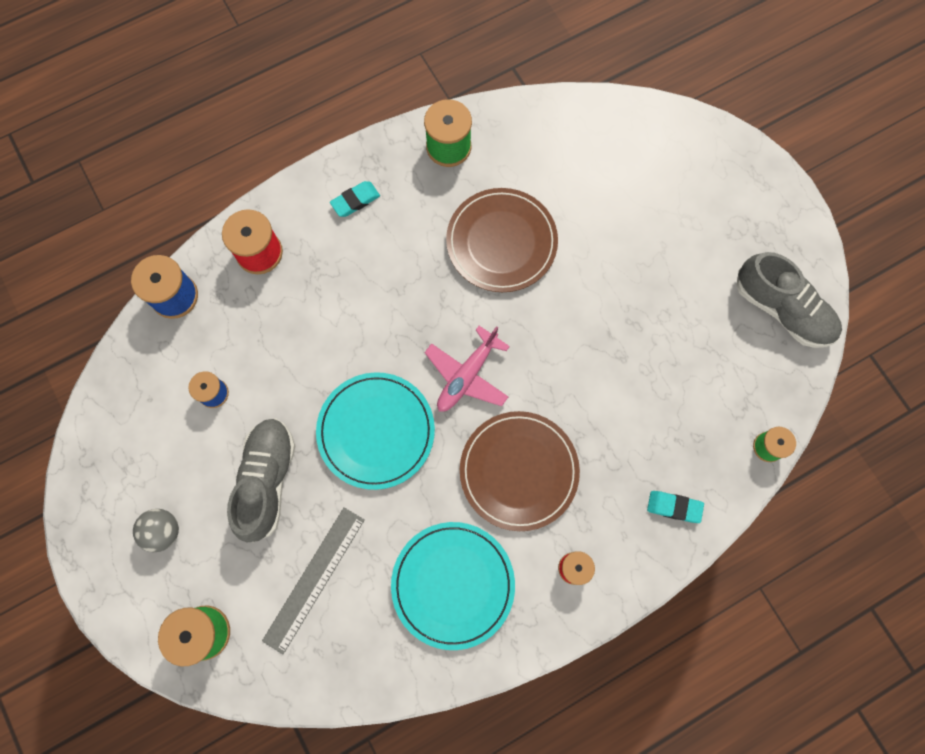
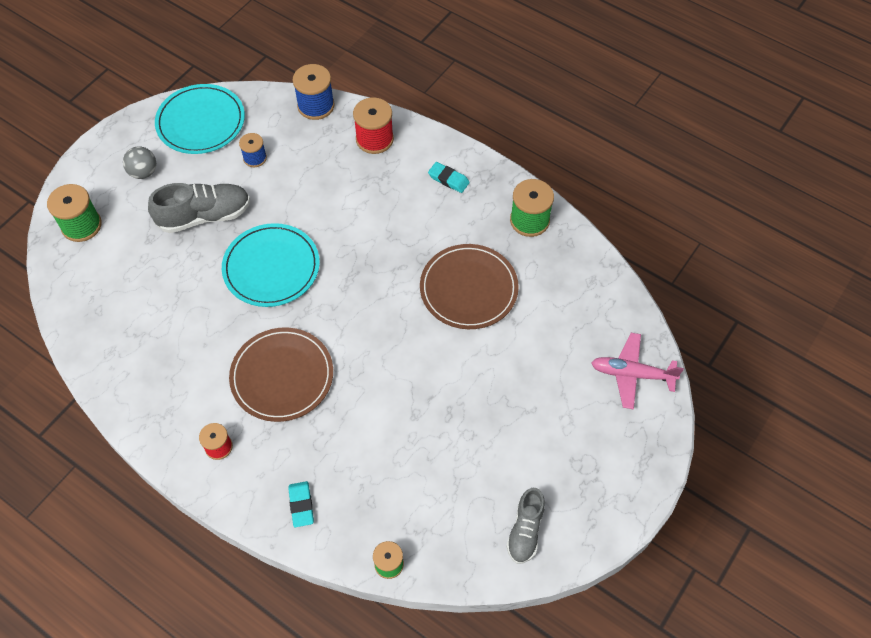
camera: 65 degrees right, 15 degrees down
(314, 579) = (143, 274): grey ruler -> none
(453, 584) = (173, 366): turquoise plate -> turquoise plate (201, 122)
(467, 375) = (344, 309): pink plane -> pink plane (632, 374)
(782, 309) = (525, 531): grey shoe -> grey shoe, size x0.64

